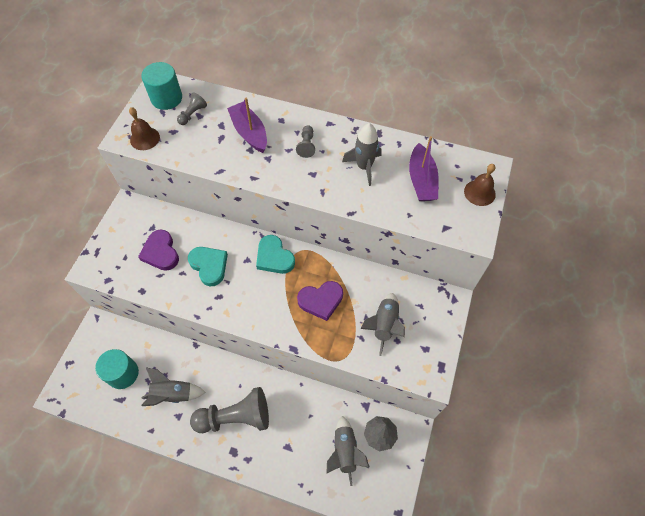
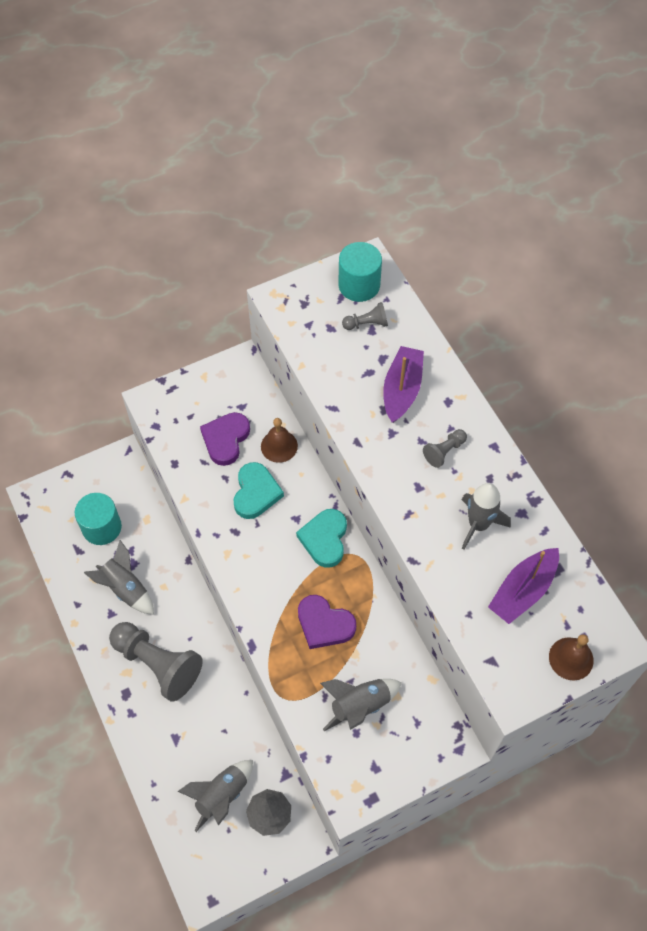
camera: 45 degrees right, 0 degrees up
(145, 138) = (297, 314): brown bell -> brown bell (279, 446)

